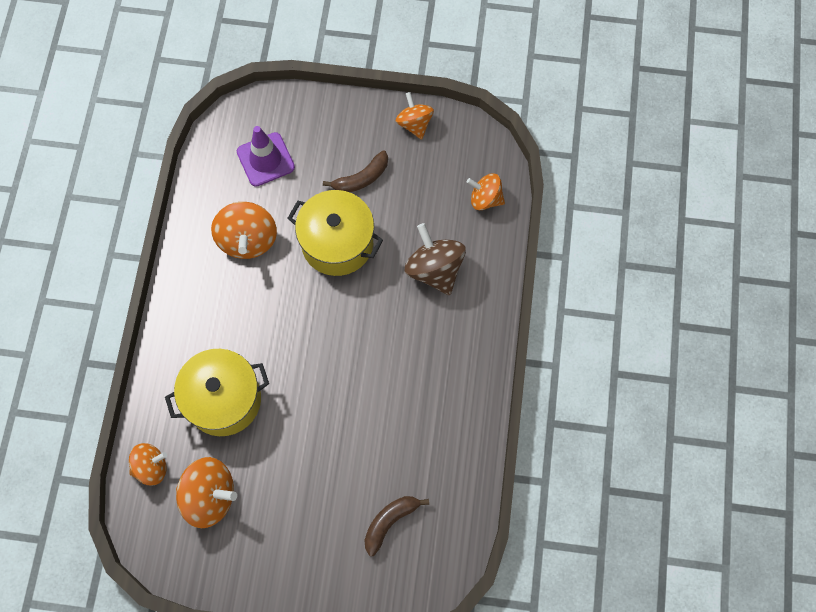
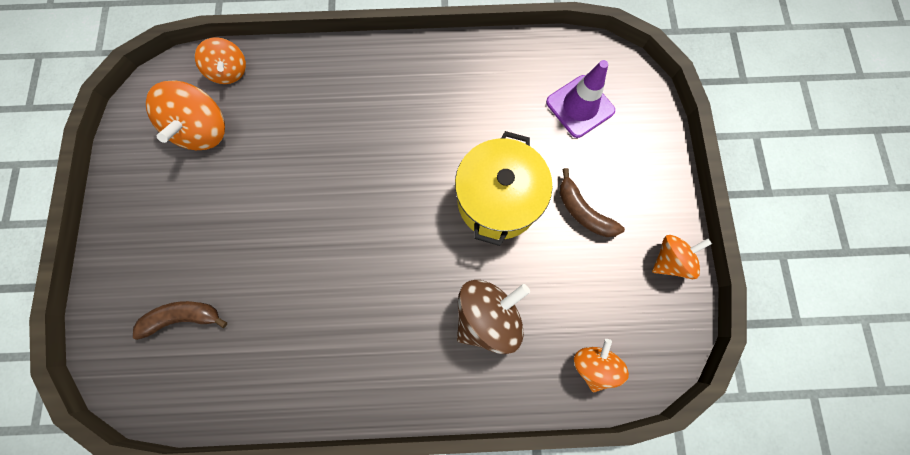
camera: 80 degrees right, 5 degrees up
(223, 399) = (304, 121): yellow pot -> none
(248, 240) = (482, 108): orange spinning top -> none
(390, 522) = (183, 317): brown banana -> brown banana turned 45 degrees counterclockwise

